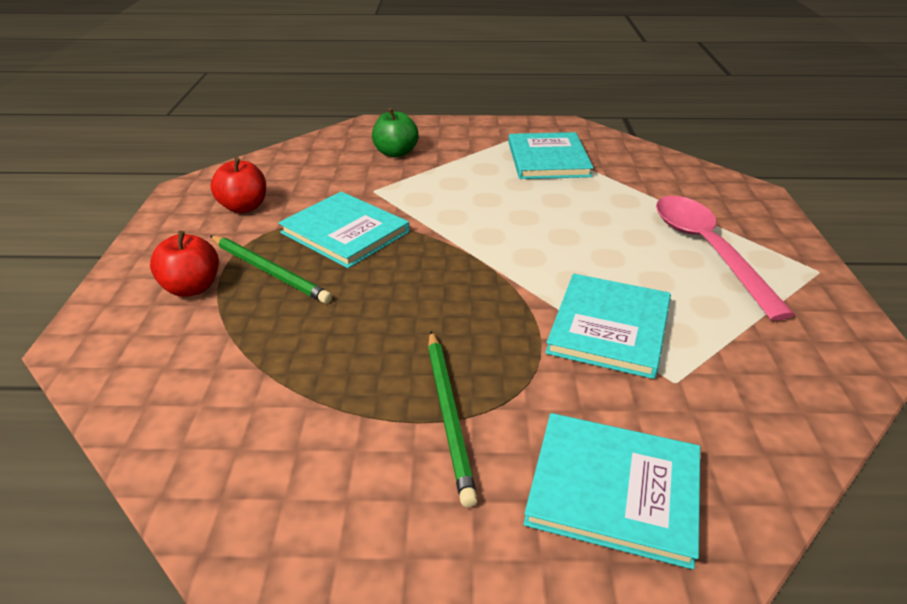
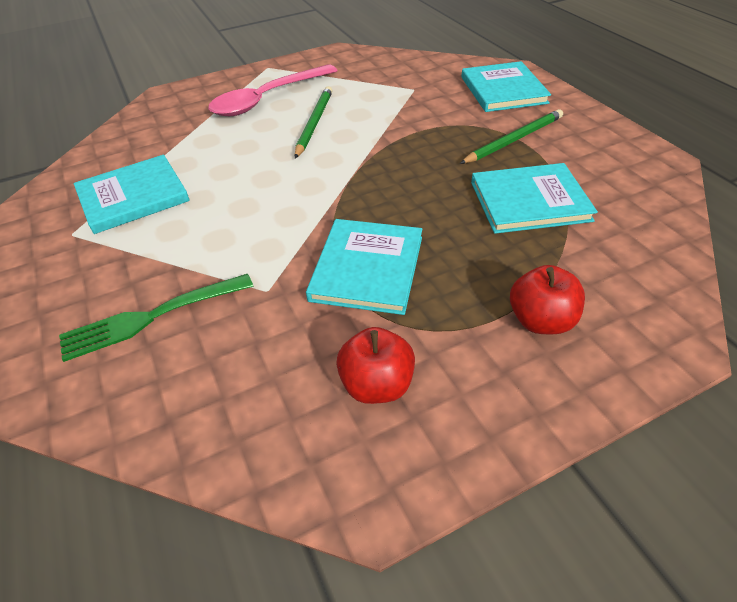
camera: 115 degrees left, 10 degrees up
(269, 271) = (469, 284): green pencil -> green pencil (314, 123)
(396, 153) = (153, 316): green apple -> green fork
(609, 328) = (386, 113): turquoise book -> turquoise book (529, 201)

